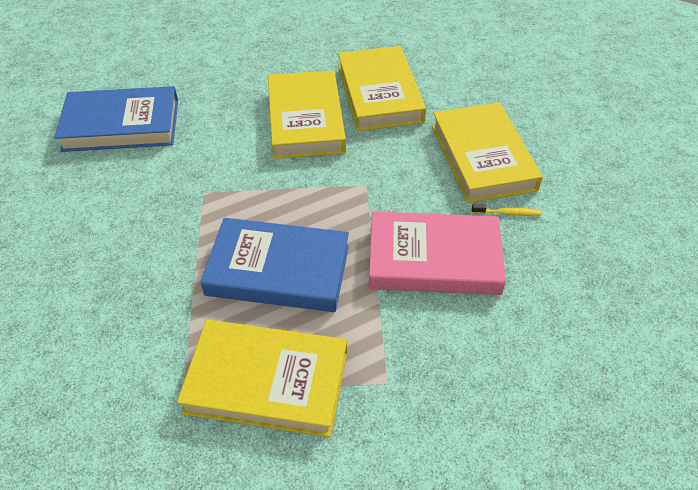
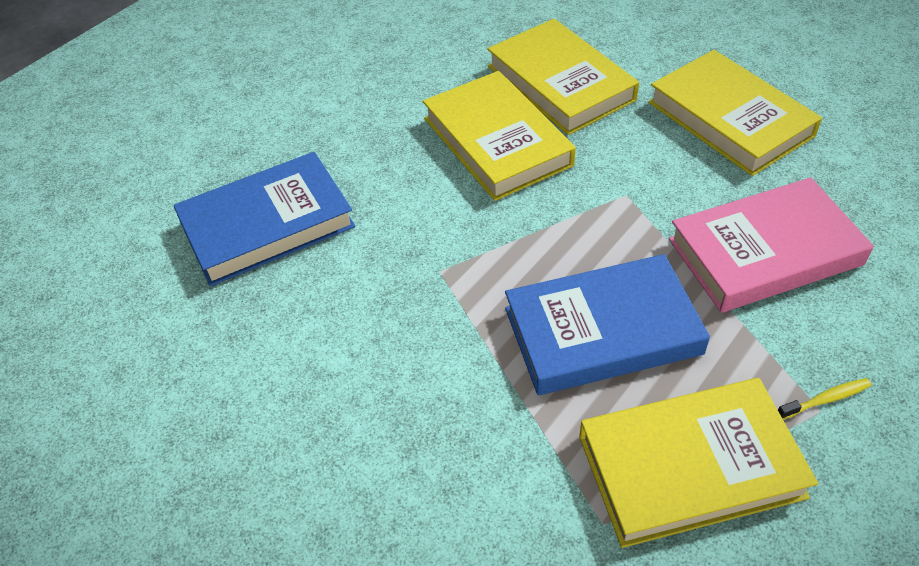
camera: 20 degrees left, 0 degrees up
(508, 213) = (803, 172): yellow toothbrush -> yellow toothbrush (826, 399)

